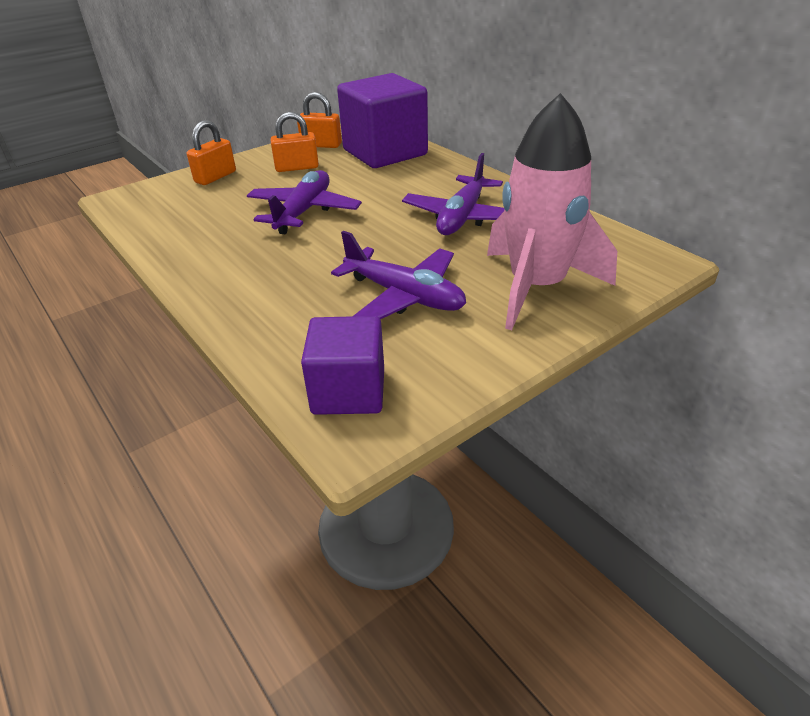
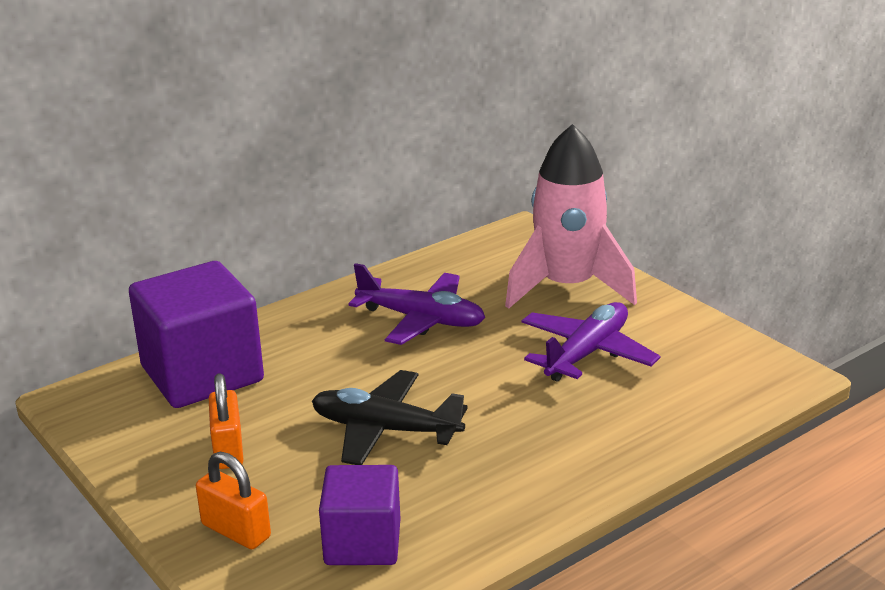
camera: 90 degrees left, 10 degrees down
(304, 212) = (385, 430): purple plane -> black plane
(321, 145) = (142, 434): orange padlock -> none
(348, 391) = (737, 377): purple cube -> purple cube (363, 543)

